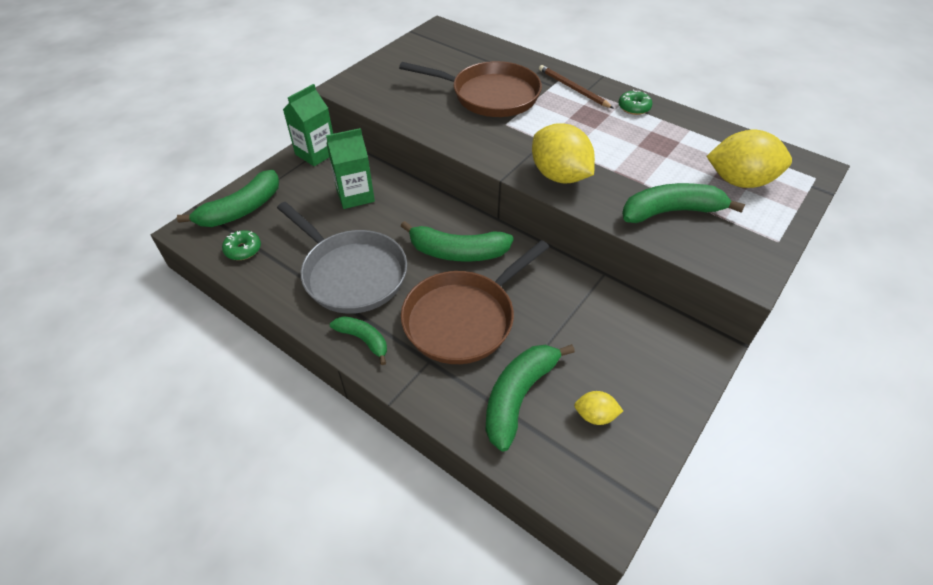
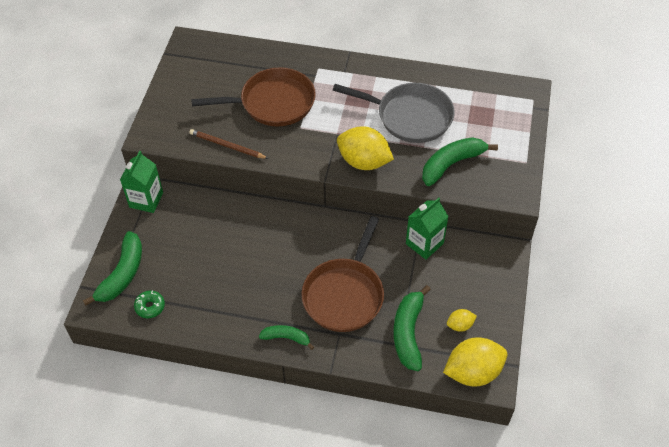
camera: 25 degrees left, 5 degrees up
(351, 273) = (245, 293): grey pan -> grey pan (410, 116)
(355, 195) = (205, 227): green carton -> green carton (424, 243)
(457, 252) = (311, 245): green banana -> none
(573, 88) = (333, 73): brown pencil -> brown pencil (227, 146)
(634, 108) = (387, 77): green donut -> none
(739, 181) = (486, 121): yellow lemon -> yellow lemon (473, 372)

